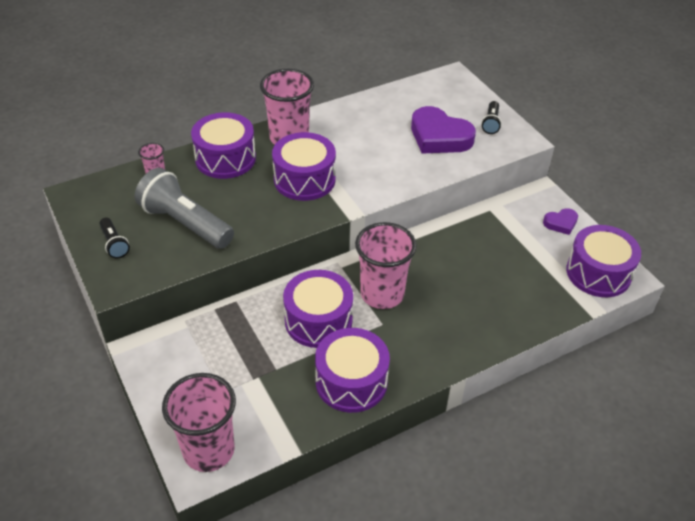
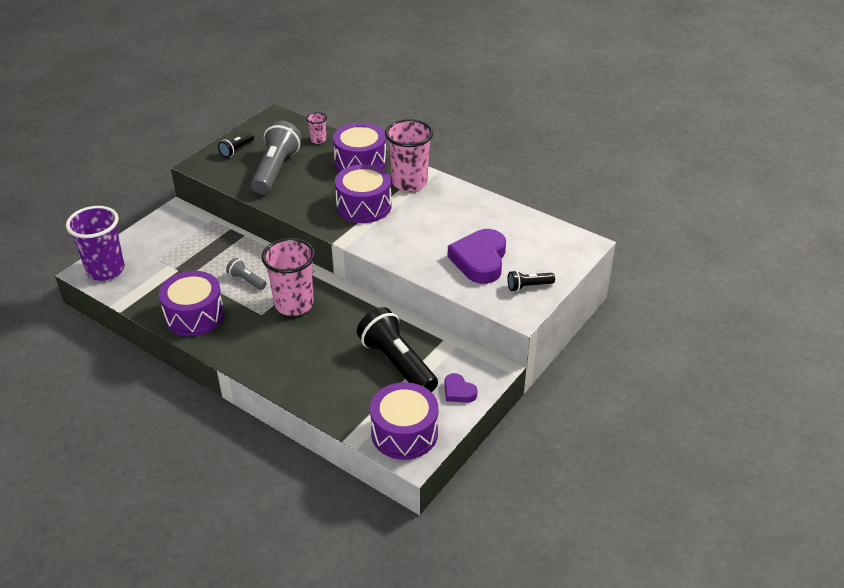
camera: 65 degrees right, 5 degrees down
(208, 450) = (106, 270): pink cup -> purple cup
(318, 320) = (246, 280): purple drum -> grey flashlight
(508, 248) = (397, 364): none -> black flashlight

